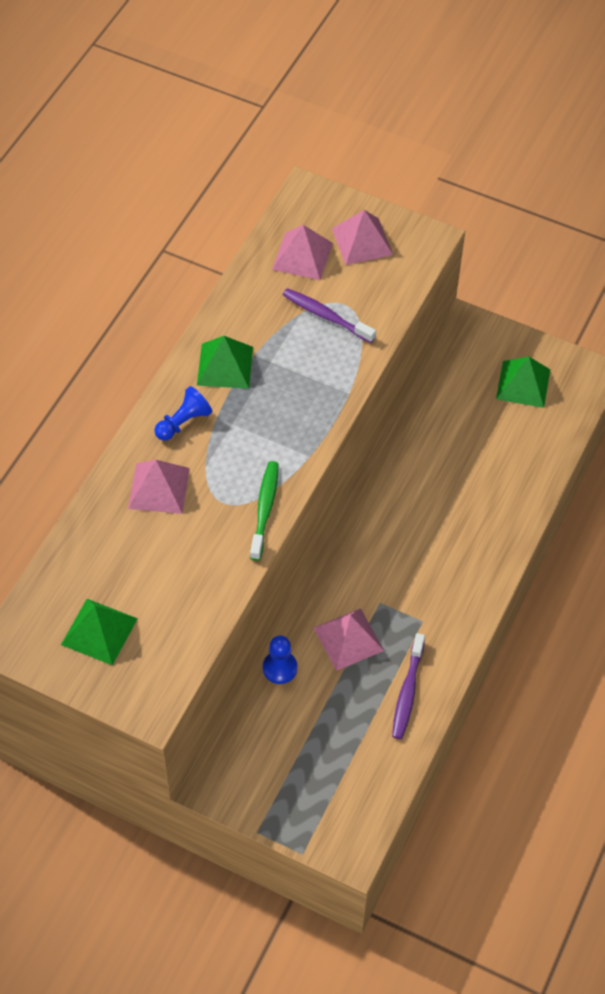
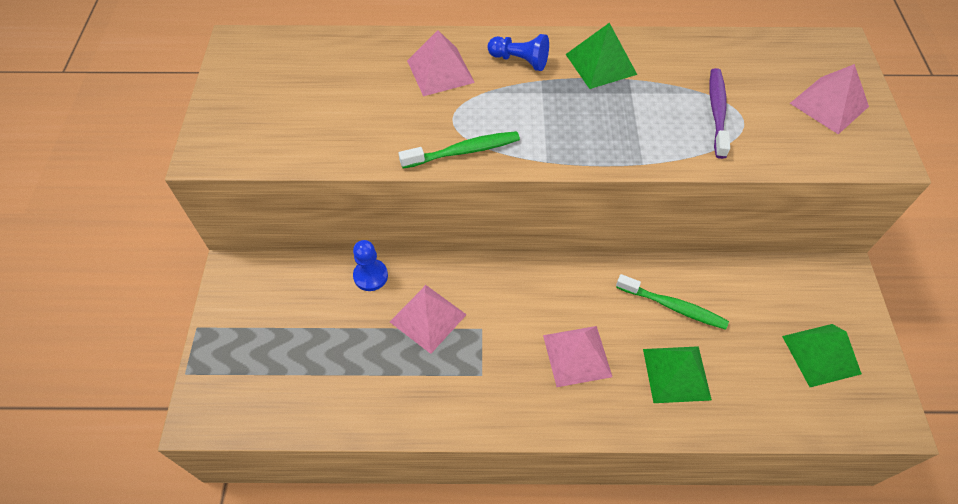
camera: 65 degrees right, 0 degrees up
(99, 631) = (271, 90): green pyramid -> green pyramid (676, 374)
(302, 256) = (768, 69): pink pyramid -> pink pyramid (577, 355)
(407, 692) = (394, 394): purple toothbrush -> none
(433, 456) = (673, 307): none -> green toothbrush

